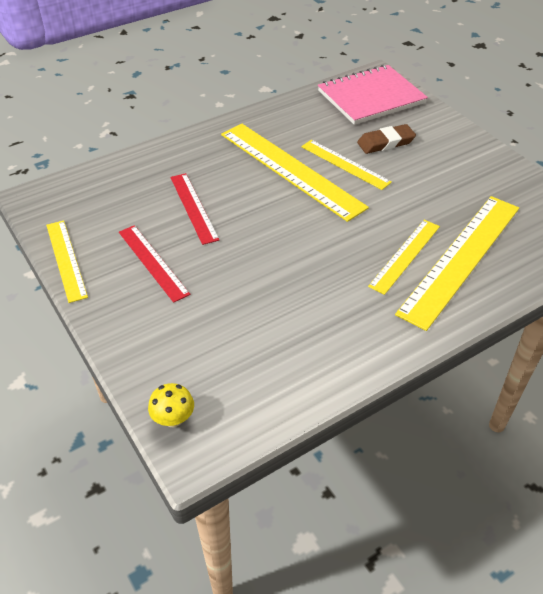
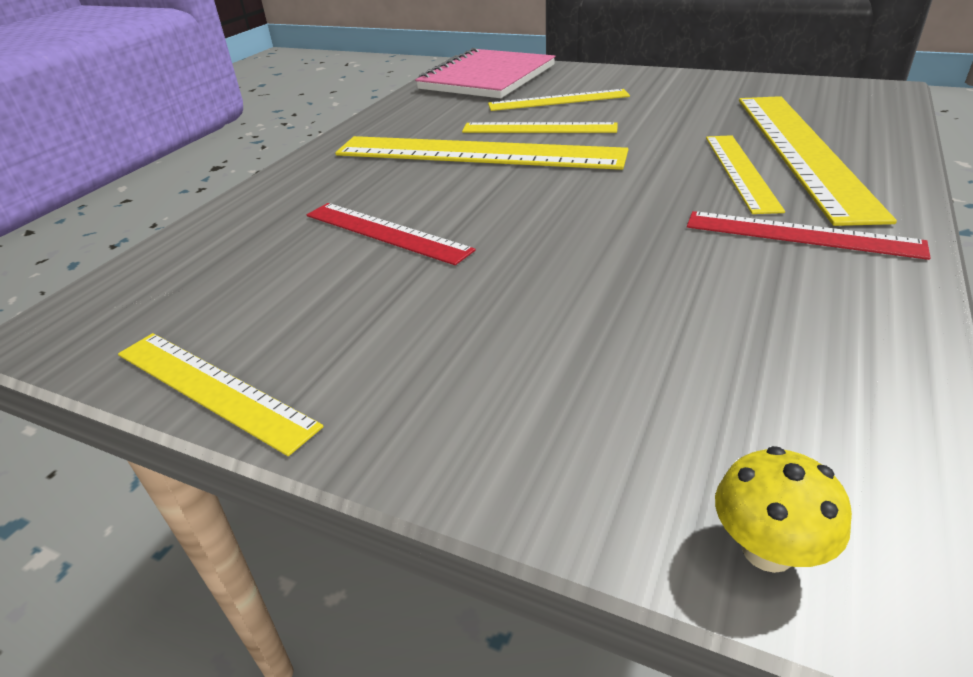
camera: 30 degrees left, 10 degrees down
(153, 262) = (397, 319): red ruler -> red ruler (801, 234)
(385, 142) = (558, 100): brown eraser -> yellow ruler

